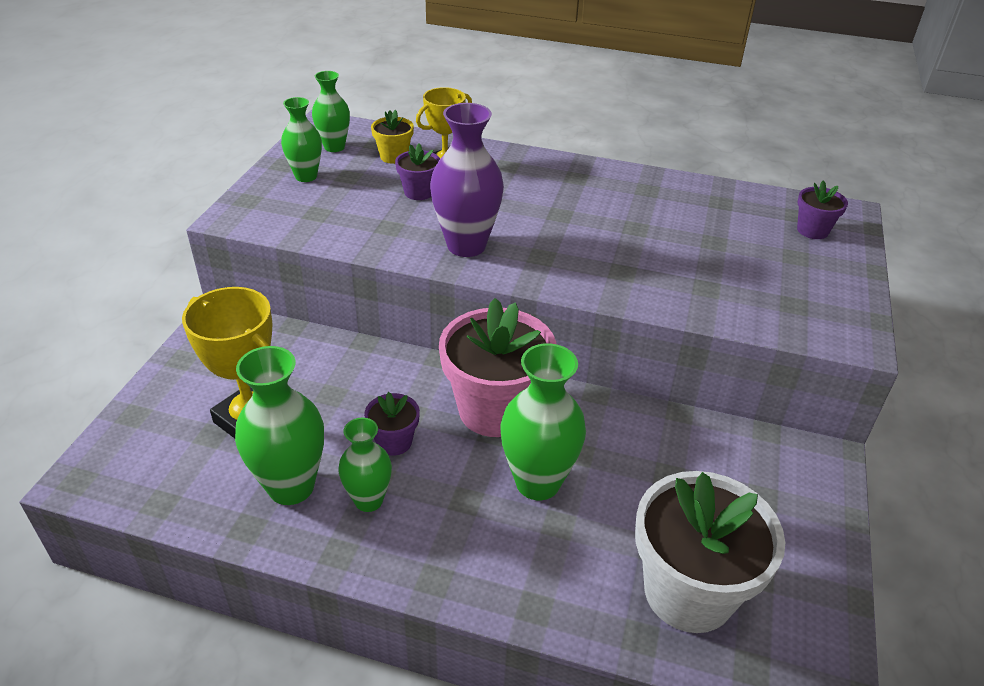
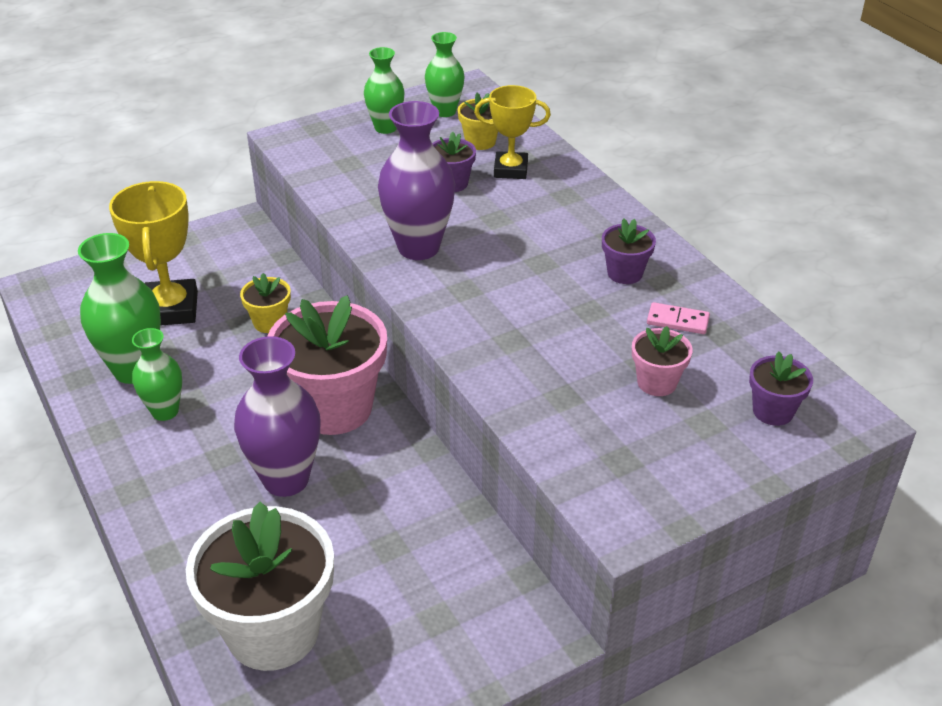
camera: 45 degrees right, 0 degrees up
(354, 380) = (269, 322): none -> yellow flower pot
(394, 442) = (234, 383): purple flower pot -> purple flower pot (625, 273)
(537, 482) = (286, 479): green vase -> purple vase
(690, 208) = (677, 321): none -> pink domino
(737, 249) = (657, 382): none -> pink flower pot

